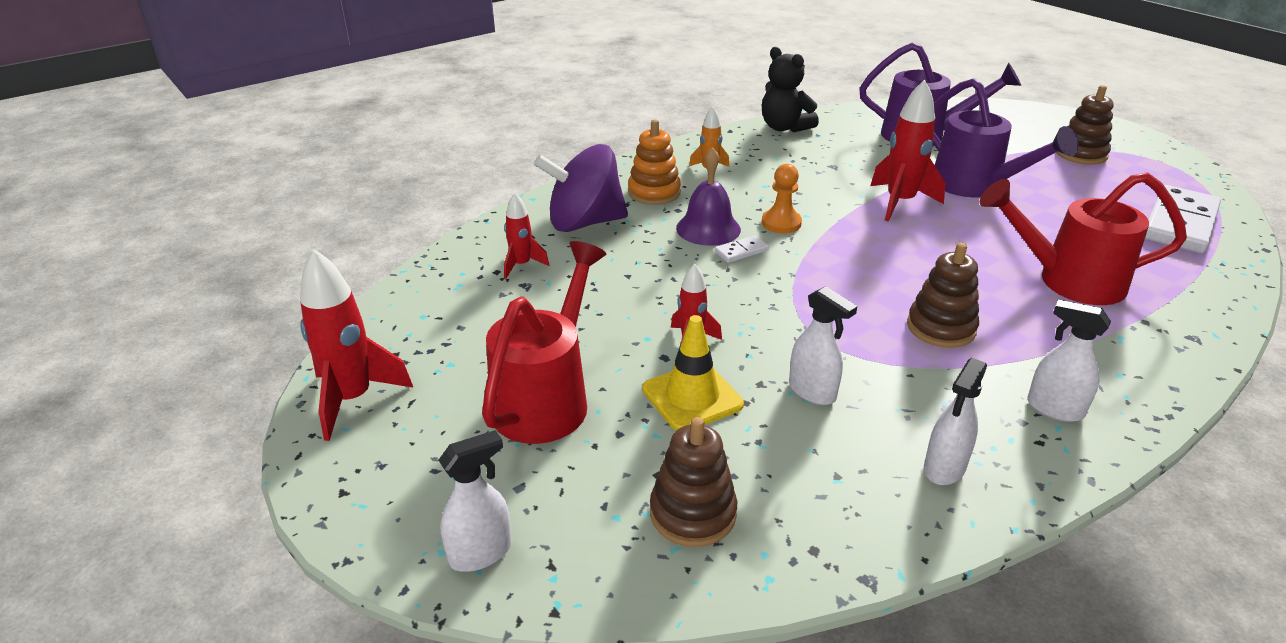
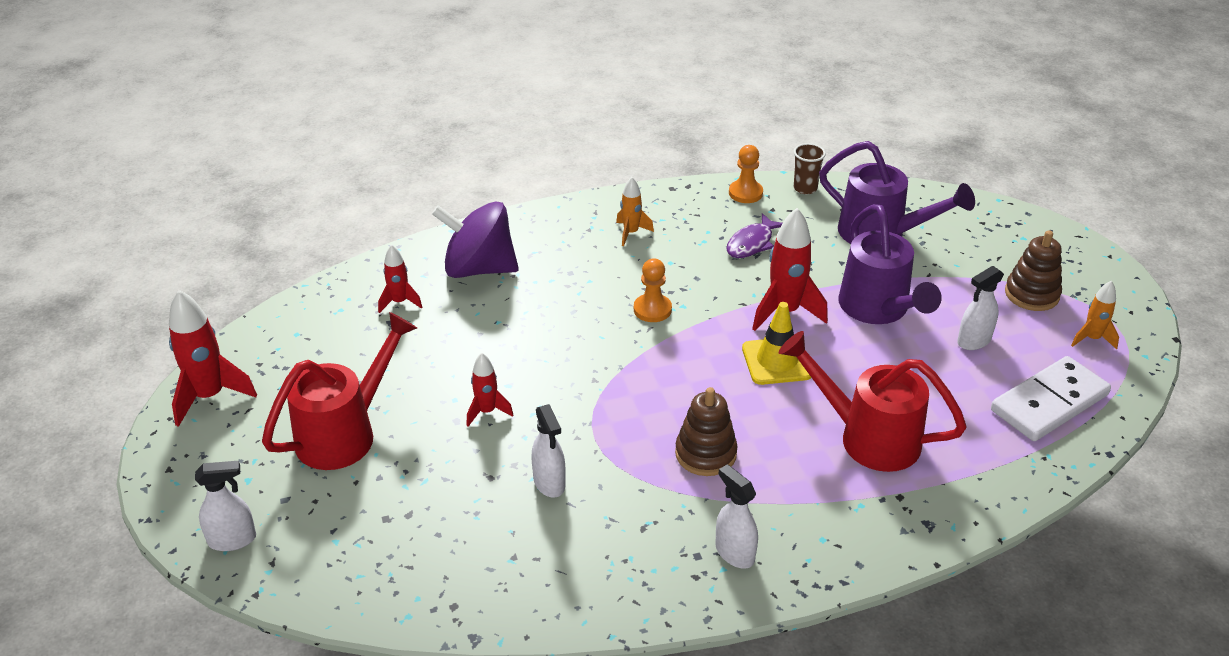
camera: 20 degrees right, 5 degrees up
(654, 192) = (562, 248): orange stacking toy -> none
(692, 397) = (453, 462): yellow traffic cone -> yellow traffic cone (776, 361)
(693, 513) = (389, 554): brown stacking toy -> none
(708, 228) = (582, 300): purple bell -> none
(741, 251) = (593, 332): white domino -> none
(784, 127) = (745, 193): black teddy bear -> orange pawn
(823, 160) = (752, 243): none -> purple fish
(831, 117) = (805, 188): none -> brown cup
(944, 468) = (599, 575): white spray bottle -> white spray bottle (973, 341)
(1158, 174) = (1091, 339): none -> orange rocket

